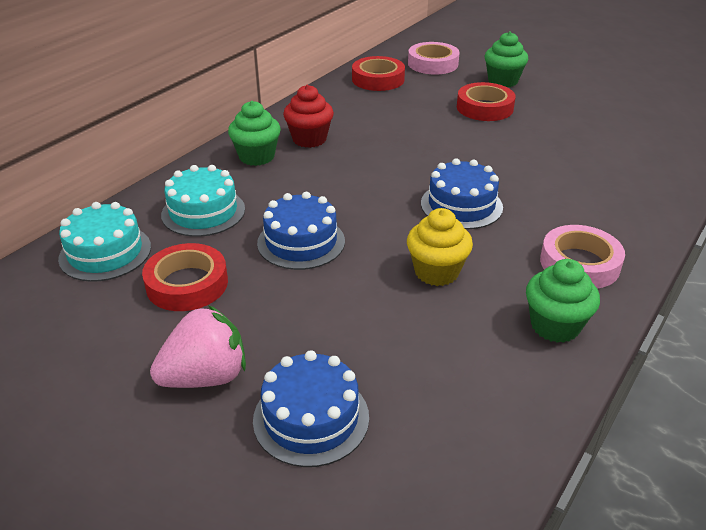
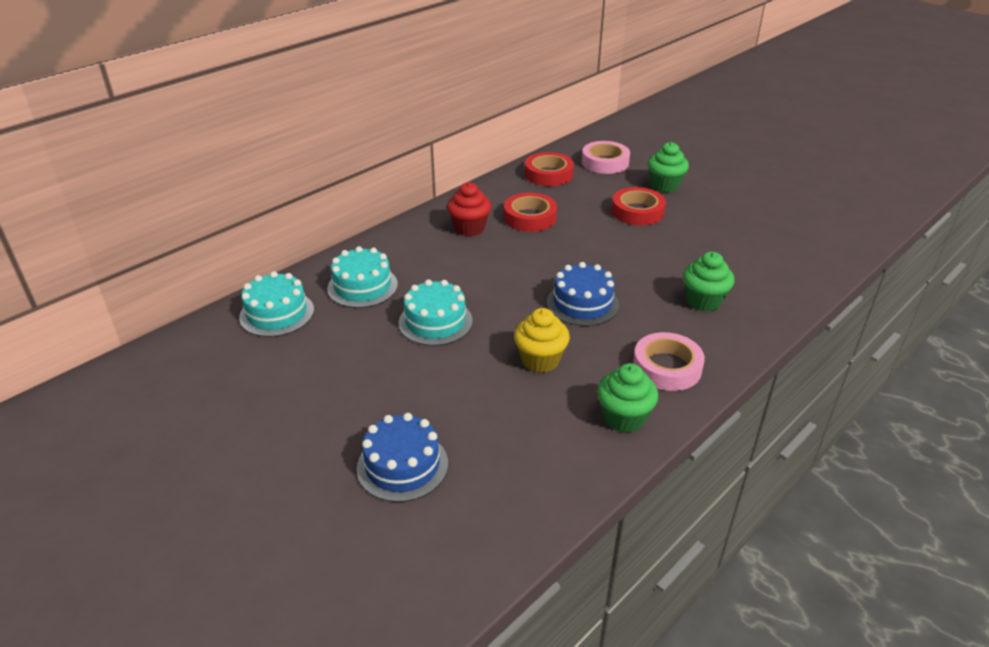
camera: 10 degrees right, 0 degrees up
(187, 284) = (334, 347): red tape -> red tape (530, 217)
(206, 377) = (331, 423): pink strawberry -> none
(257, 157) = (419, 240): green cupcake -> green cupcake (703, 301)
(301, 242) = (435, 322): blue cake -> turquoise cake

